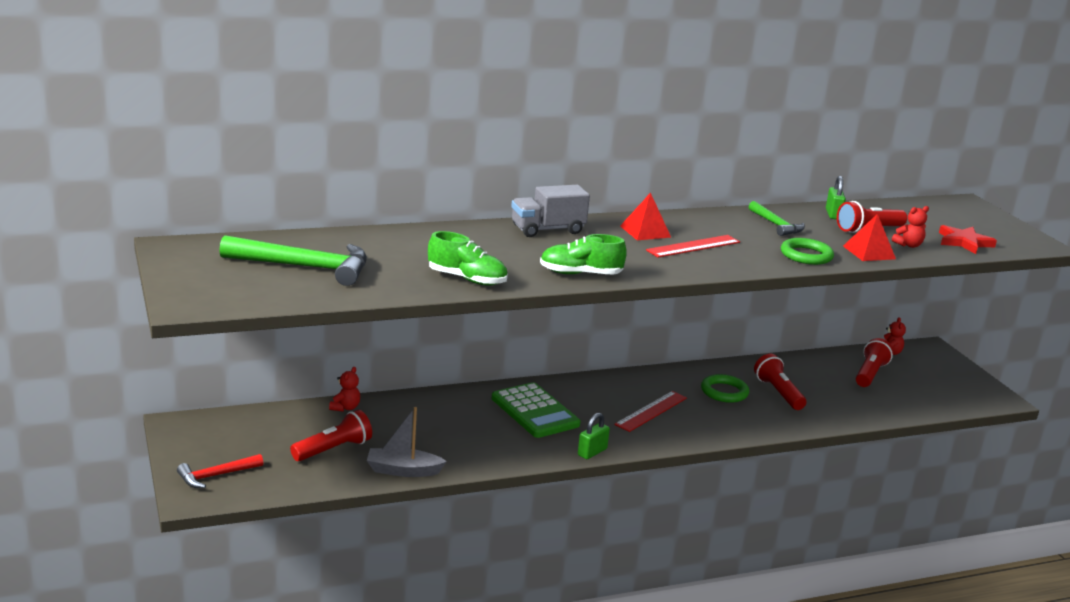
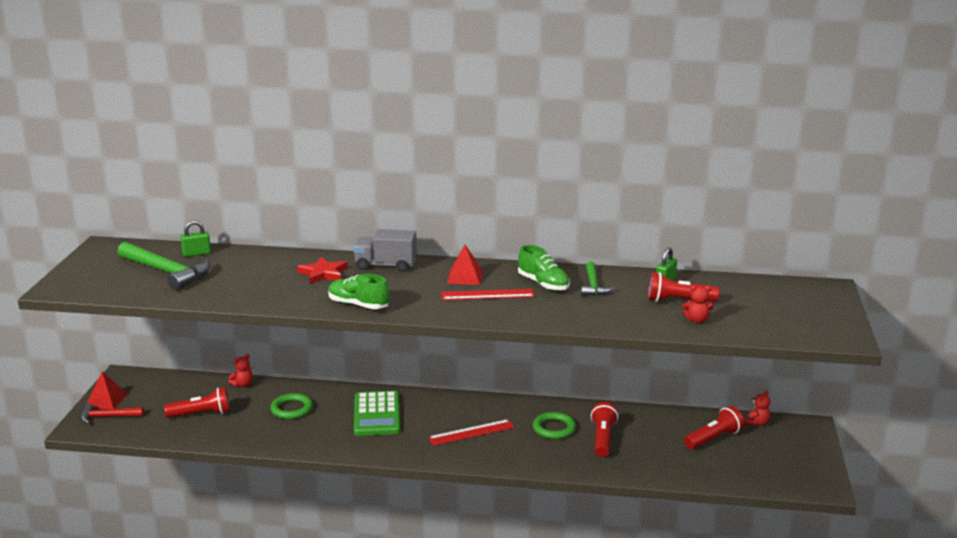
camera: 30 degrees right, 0 degrees up
(403, 470) = (231, 439): grey boat -> none
(467, 279) = (266, 297): green shoe -> green shoe (543, 284)
(592, 452) = (385, 455): green padlock -> green padlock (196, 253)
(806, 255) = (579, 316): green ring -> green ring (292, 409)
(869, 252) = (645, 322): red pyramid -> red pyramid (106, 400)
(964, 242) = (761, 325): red star -> red star (323, 273)

